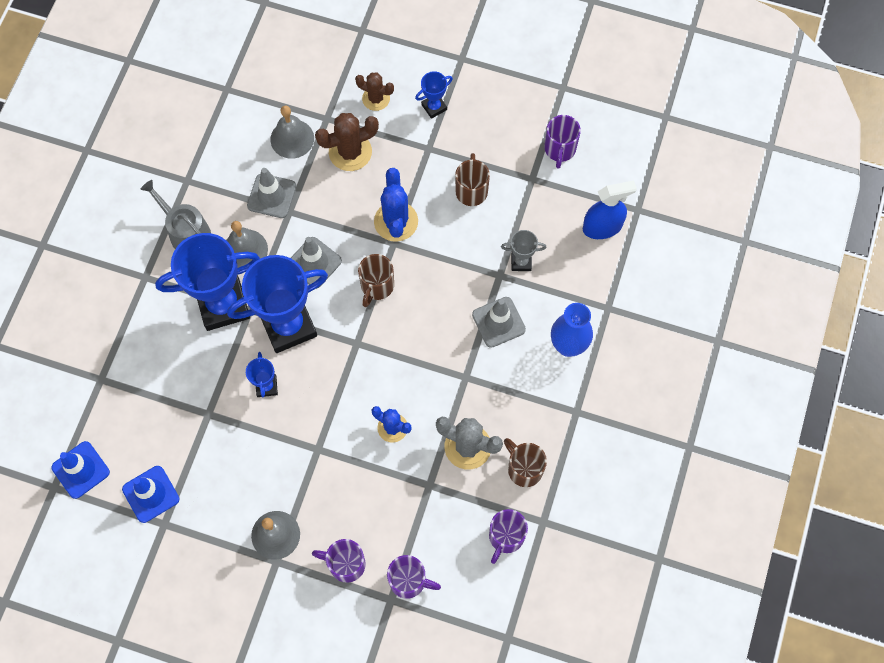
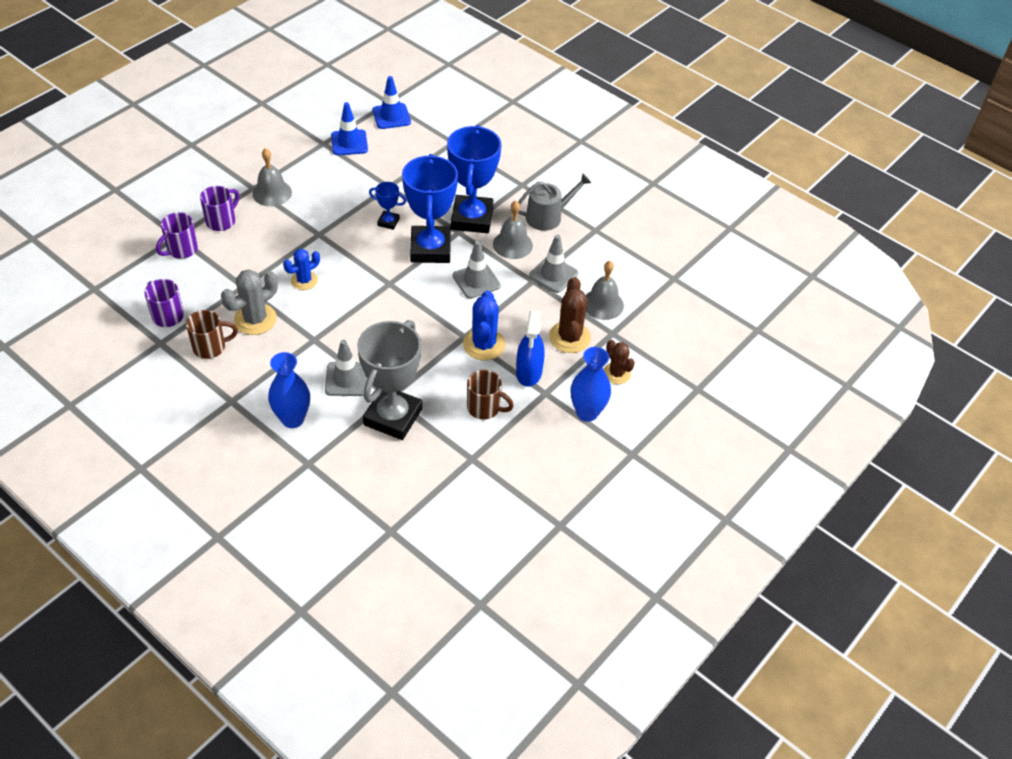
camera: 110 degrees right, 20 degrees down
(376, 98) = (616, 373): brown cactus -> brown cactus turned 75 degrees counterclockwise
(376, 286) = (431, 312): brown mug -> none
(396, 221) = (484, 344): blue cactus -> blue cactus turned 75 degrees clockwise
(434, 107) = (587, 412): blue trophy -> blue vase
(521, 262) = (393, 417): grey trophy -> grey trophy, size x2.22
(560, 150) = (490, 493): purple mug -> none
(602, 227) = (389, 493): blue spray bottle -> blue spray bottle (529, 372)

